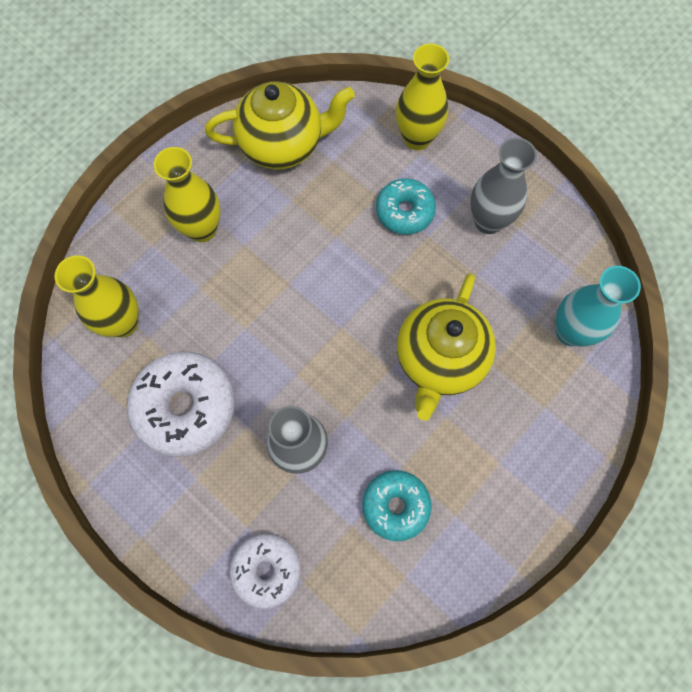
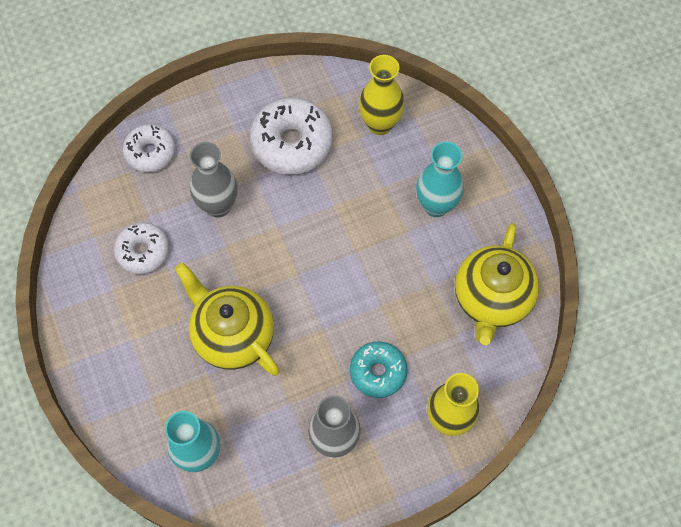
camera: 115 degrees right, 5 degrees down
(202, 229) = (436, 205): yellow vase -> turquoise vase
(395, 506) = (143, 251): turquoise donut -> white donut

